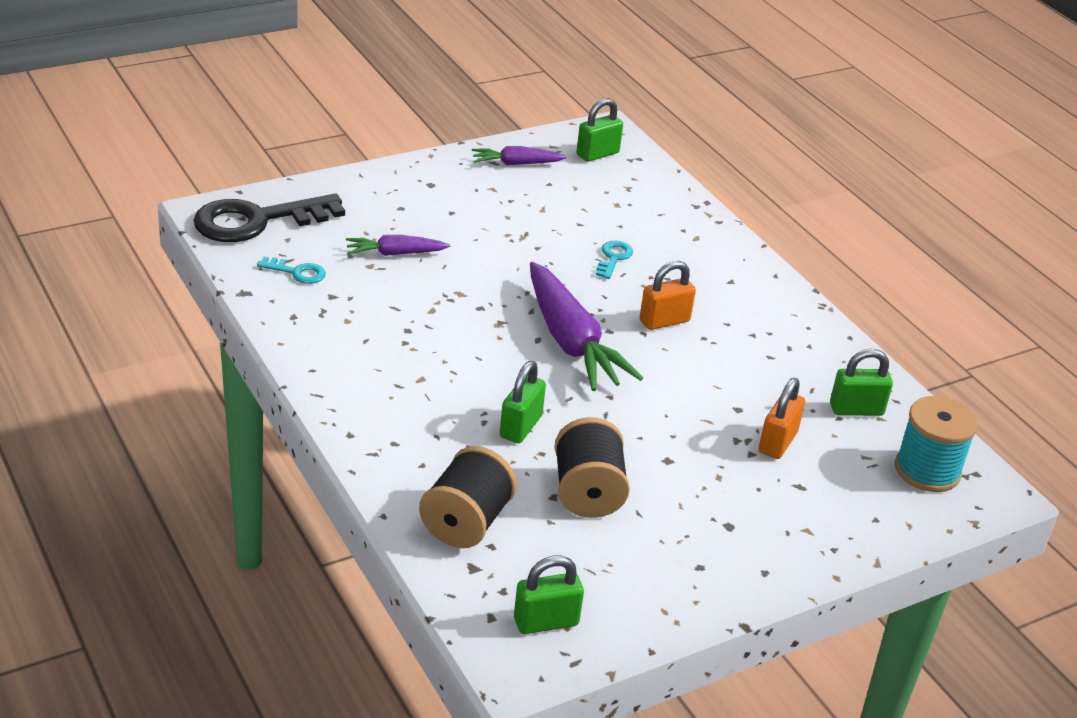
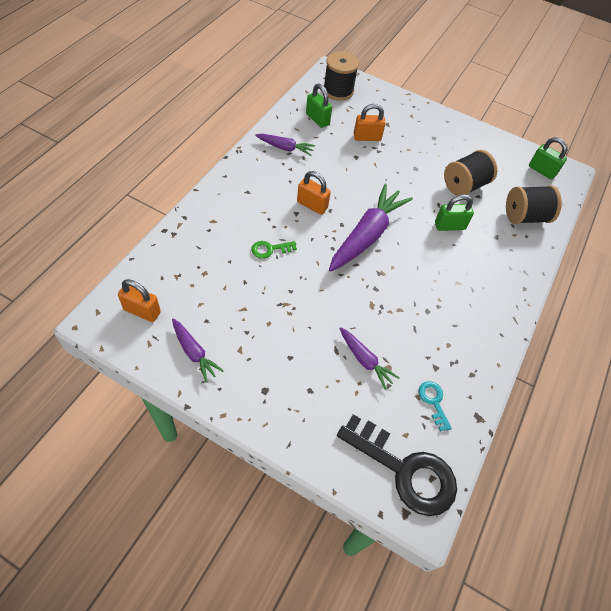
camera: 125 degrees left, 20 degrees up
(597, 154) = (142, 311): green padlock -> orange padlock
(613, 258) = (270, 249): turquoise key -> green key
(802, 347) = (285, 148): none -> purple carrot
(927, 470) = (338, 91): turquoise spool -> black spool

